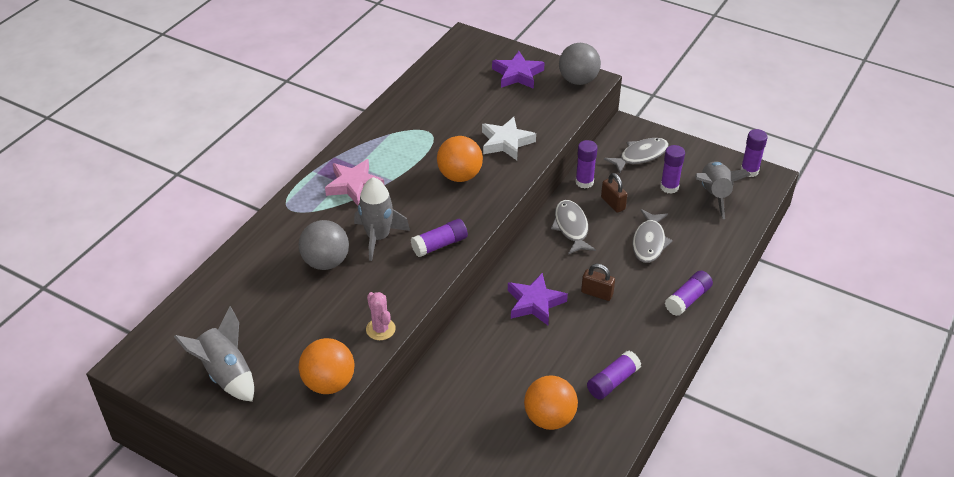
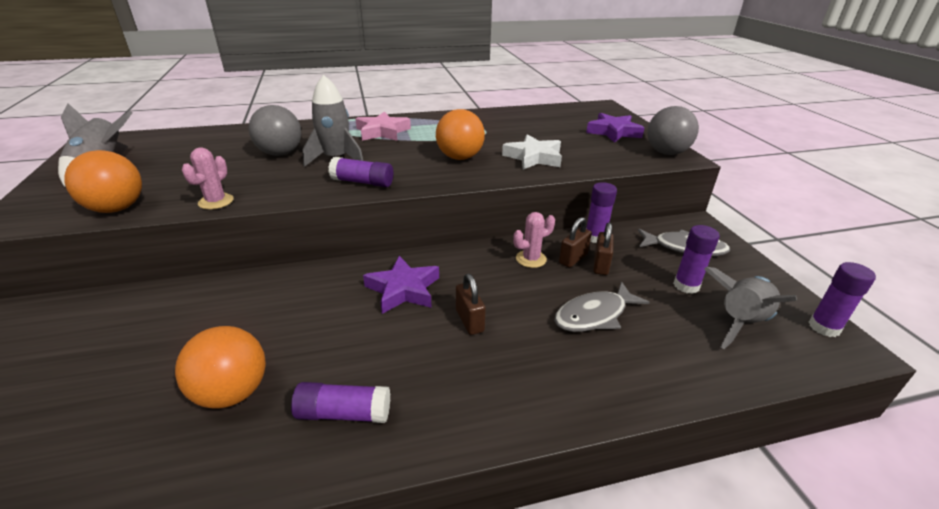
camera: 45 degrees right, 10 degrees down
(571, 227) = (531, 259): grey fish -> pink cactus
(593, 210) = (573, 259): none -> brown padlock
(687, 299) = (561, 399): purple glue stick -> none

